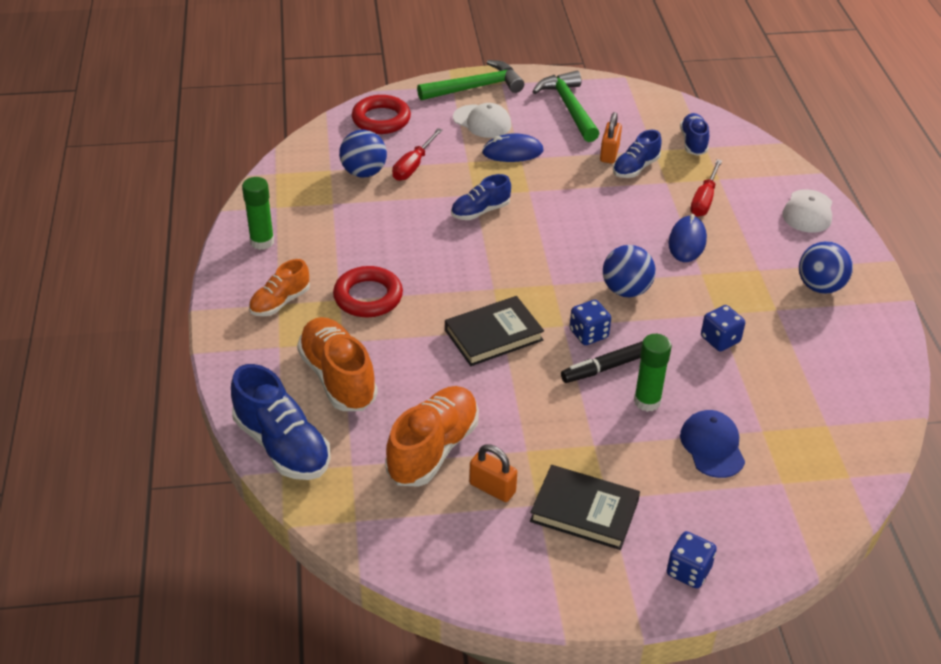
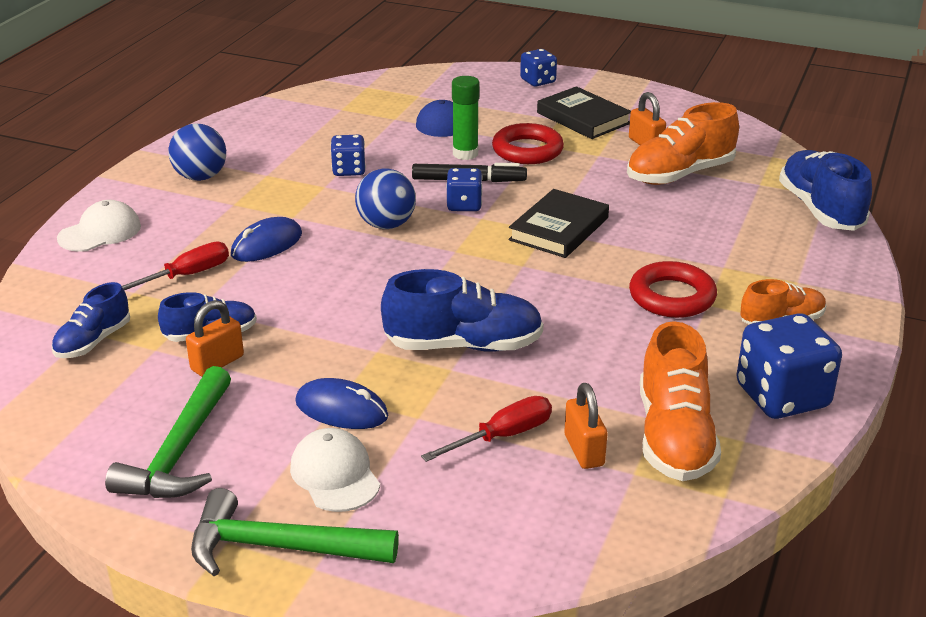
camera: 150 degrees left, 10 degrees down
(262, 242) = (782, 396): green glue stick -> blue dice
(338, 378) = (743, 240): orange shoe -> orange shoe (674, 437)
(364, 172) = (584, 450): blue ball -> orange padlock
(381, 119) = (493, 539): red ring -> red ring (527, 150)
(480, 211) = (464, 345): blue shoe -> blue shoe, size x1.66
(493, 335) = (559, 229): black book -> black book turned 60 degrees counterclockwise

